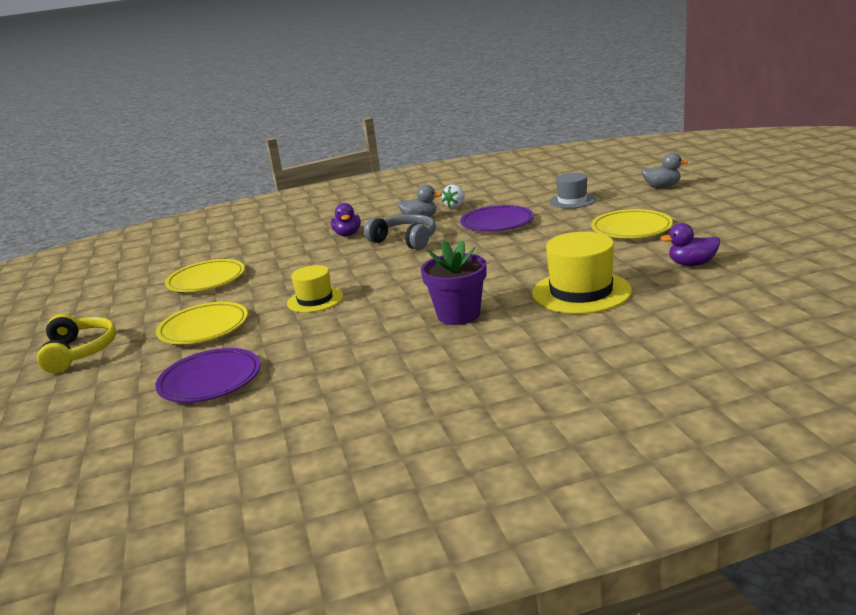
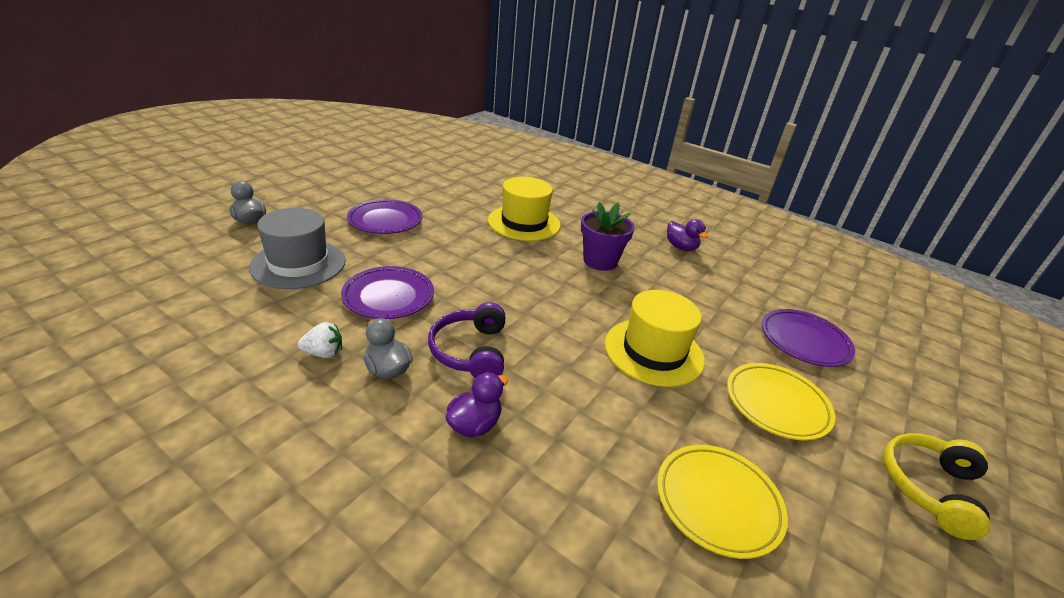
camera: 135 degrees left, 10 degrees up
(315, 300) = (653, 351): yellow hat -> yellow hat, size x1.62
(405, 240) = (470, 351): grey headphones -> purple headphones
(572, 201) = (298, 264): grey hat -> grey hat, size x1.62
(631, 229) = (385, 221): yellow plate -> purple plate
(692, 264) = (451, 193): purple duck -> purple duck (681, 247)

